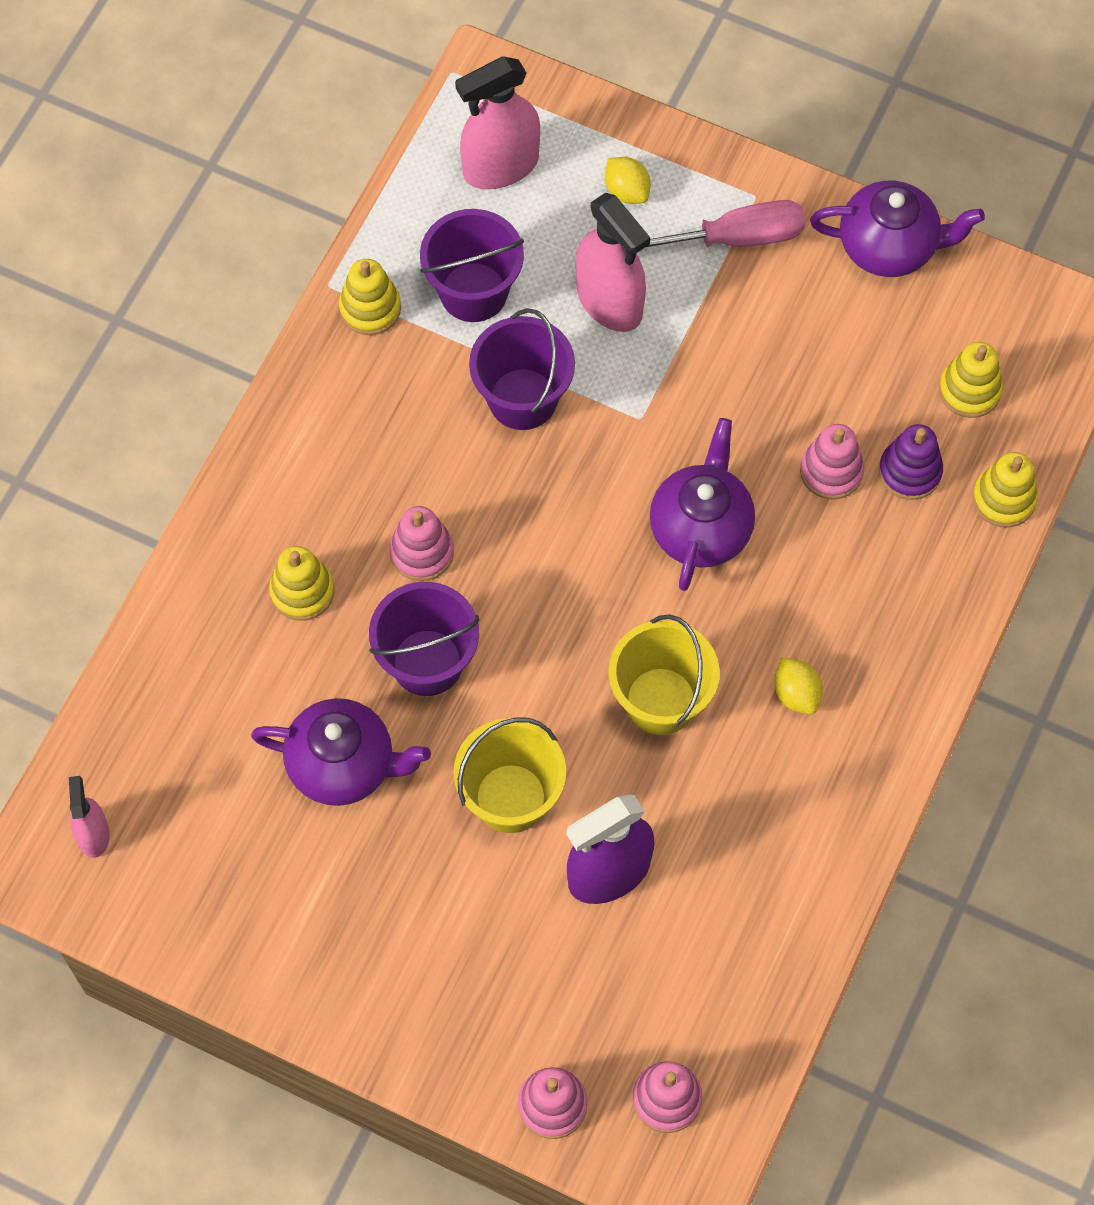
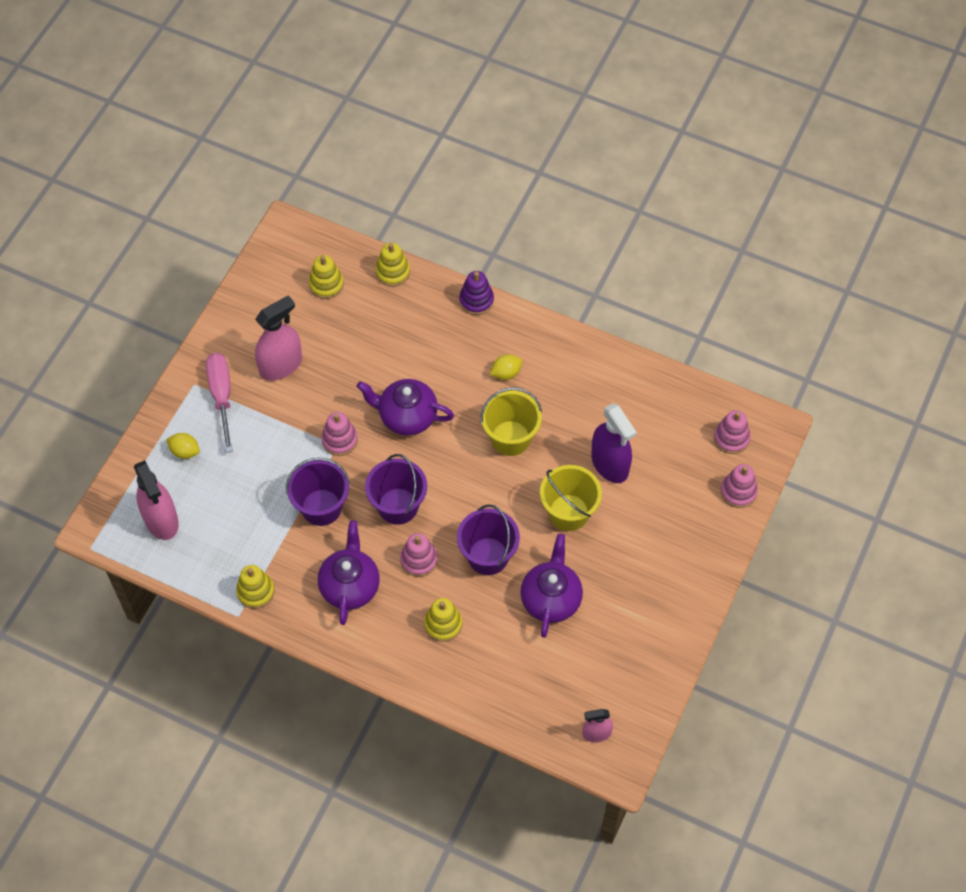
camera: 90 degrees left, 5 degrees down
(473, 292) = (248, 534): purple bucket -> purple bucket (398, 506)
(609, 302) = (259, 461): pink spray bottle -> pink spray bottle (281, 365)
(627, 191) = (185, 451): yellow lemon -> yellow lemon turned 60 degrees clockwise
(831, 471) = (373, 352): pink stacking toy -> pink stacking toy (339, 440)
(889, 247) = (233, 318): purple teapot -> purple teapot (350, 586)
(910, 472) = (375, 315): purple stacking toy -> purple stacking toy (476, 300)

